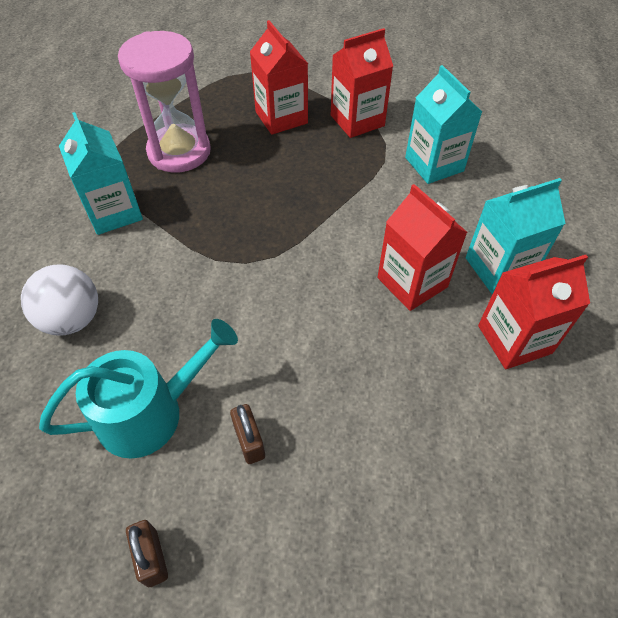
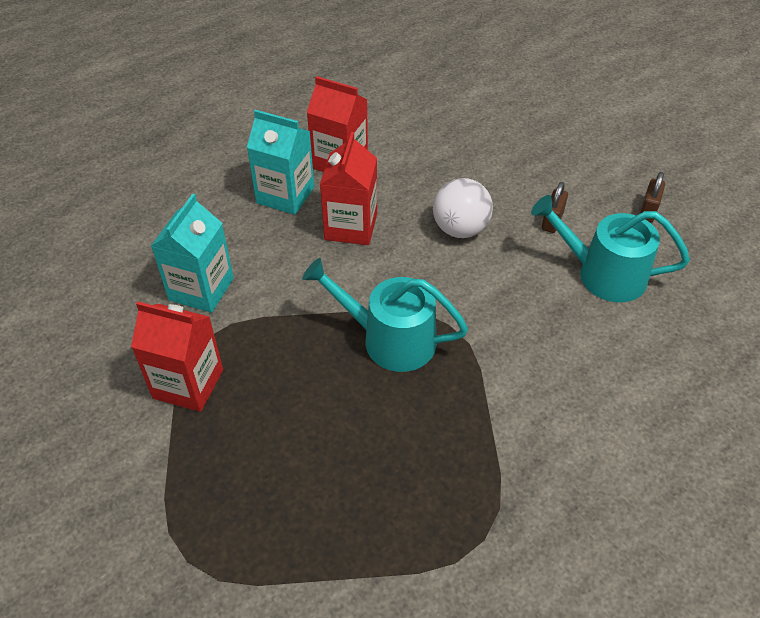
camera: 135 degrees left, 5 degrees down
(72, 319) = (622, 377): white ball -> white ball (460, 229)
(114, 212) = (520, 462): turquoise carton -> none
(179, 152) = (394, 491): pink hourglass -> none
(274, 222) = (390, 339): none -> turquoise watering can
(281, 117) = (247, 451): red carton -> none

